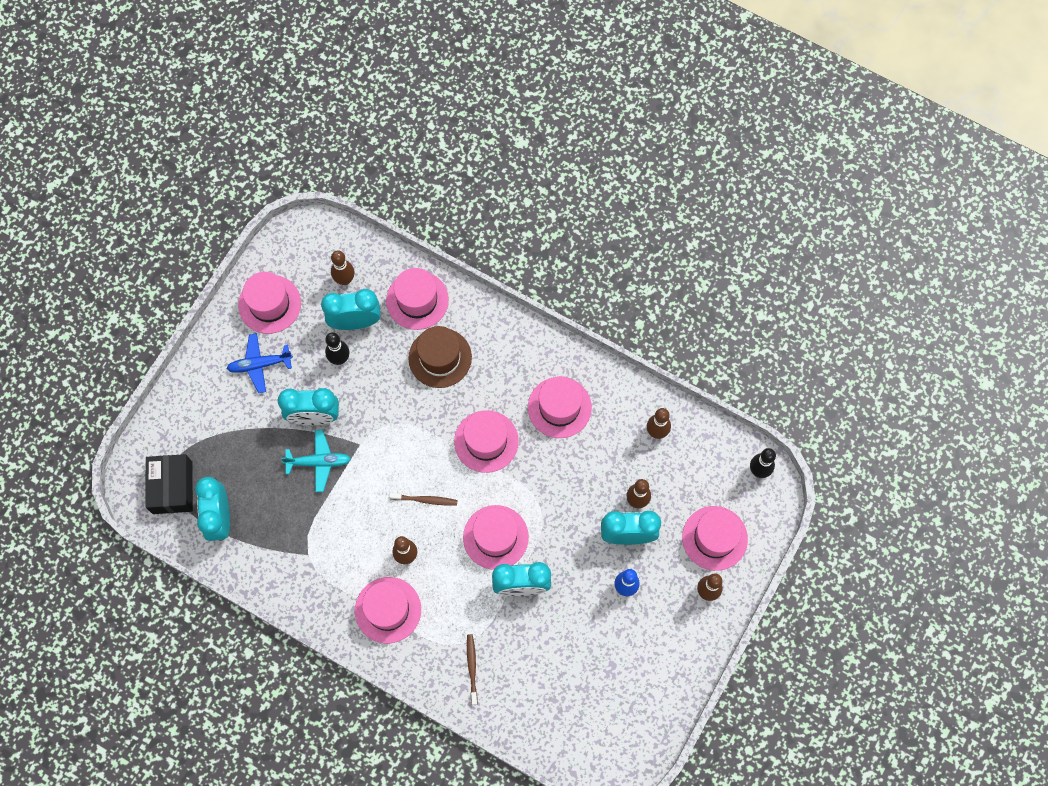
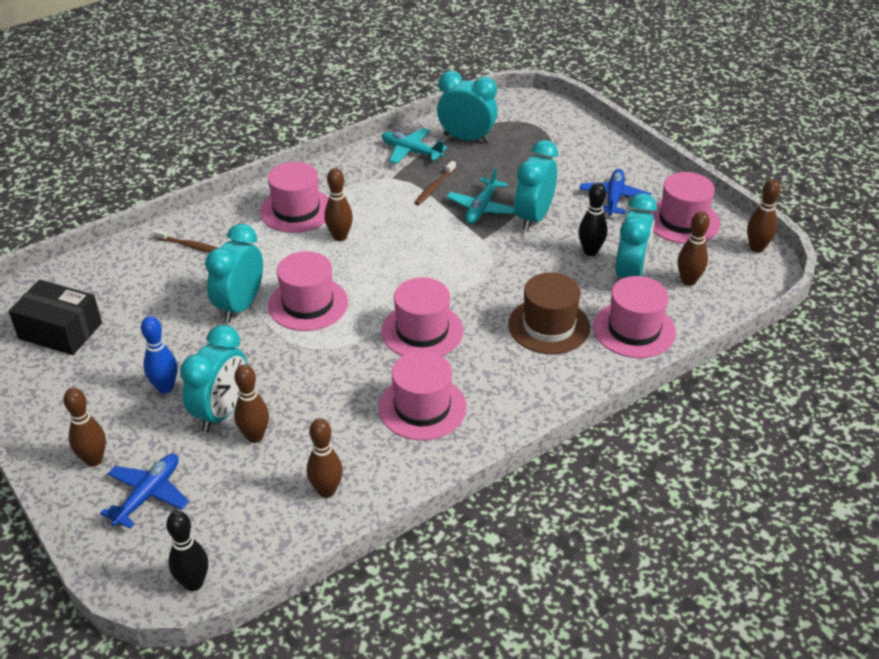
camera: 115 degrees right, 30 degrees down
(172, 487) = (515, 121): black box -> black box (60, 331)
(260, 557) = (411, 151): none -> turquoise plane
(282, 243) = (756, 248): none -> brown bowling pin
(425, 500) = (388, 266): brown toothbrush -> brown toothbrush (434, 187)
(714, 538) = (148, 494): pink hat -> blue plane

